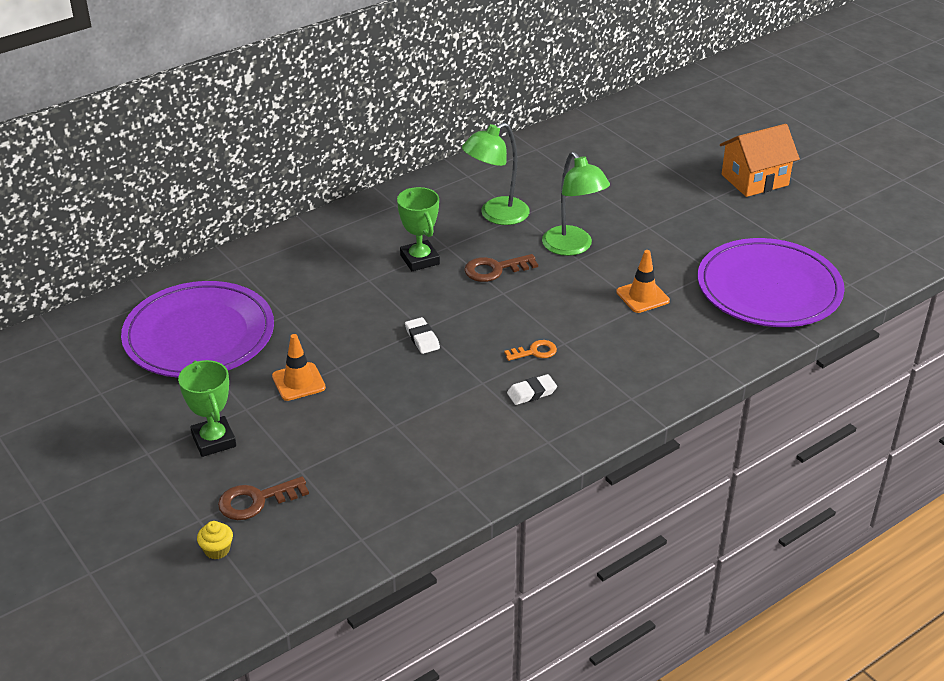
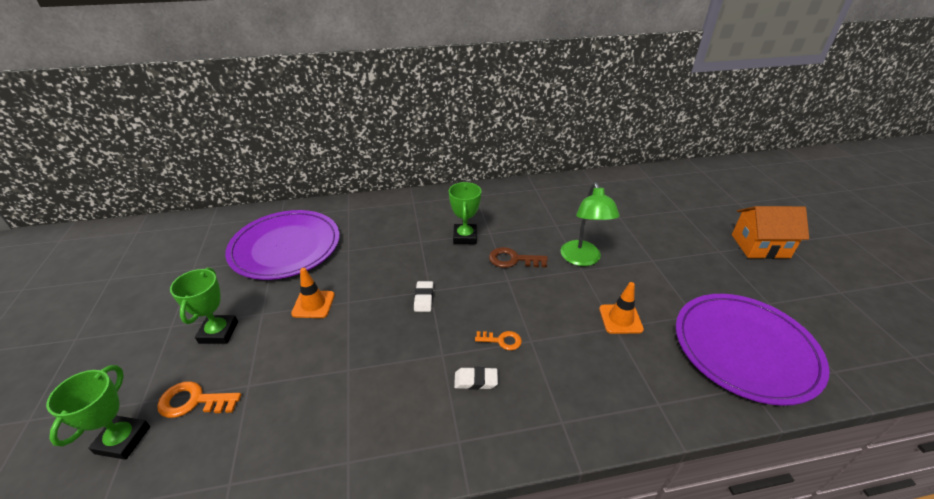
camera: 25 degrees right, 0 degrees up
(217, 550) = (123, 440): yellow cupcake -> green trophy
(256, 501) = (193, 401): brown key -> orange key
(496, 215) = (538, 220): green lamp -> none

